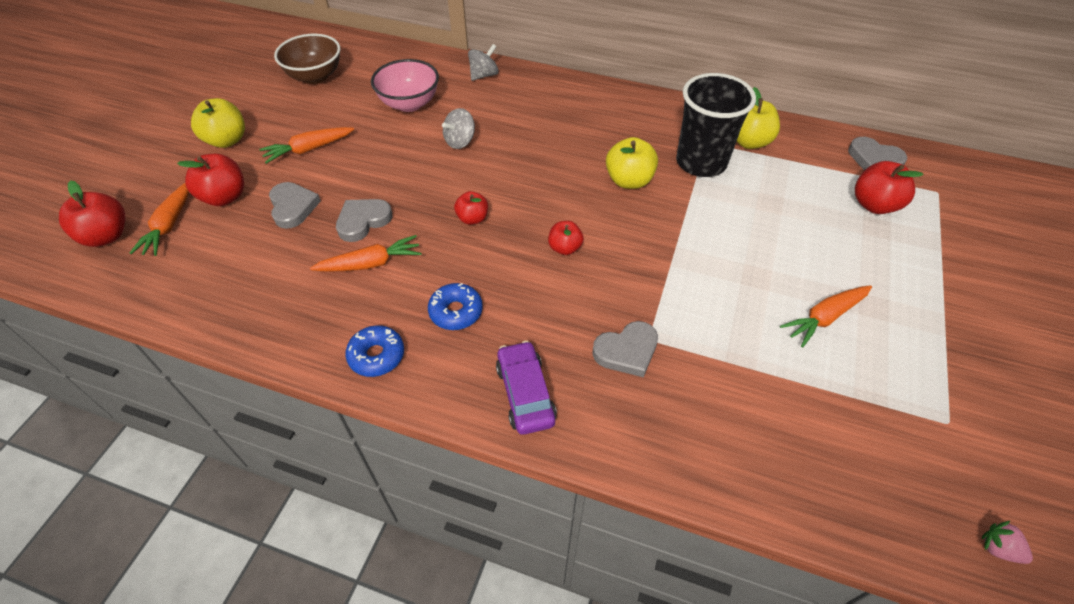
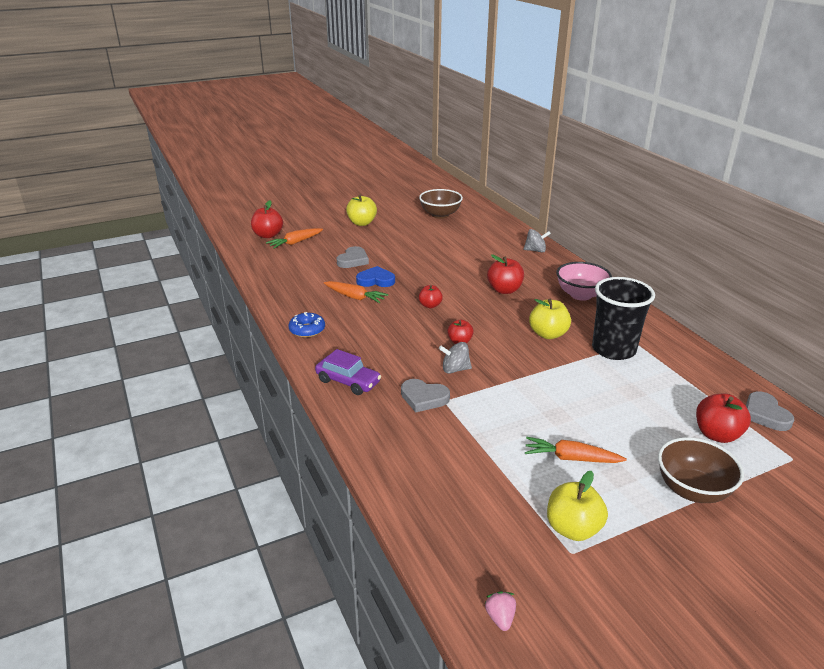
camera: 45 degrees right, 20 degrees down
(224, 197) = (330, 243): red apple -> red apple (504, 290)
(308, 149) = (393, 242): orange carrot -> none
(363, 221) = (376, 280): grey heart -> blue heart
(409, 104) = (472, 245): pink bowl -> pink bowl (580, 295)
(456, 311) = (365, 335): blue donut -> none
(460, 141) = (474, 272): grey spinning top -> grey spinning top (455, 369)
(525, 394) = (348, 381): purple car -> purple car turned 90 degrees clockwise
(749, 142) = (670, 357): yellow apple -> yellow apple (573, 528)
(929, 278) = (692, 490): none -> brown bowl

